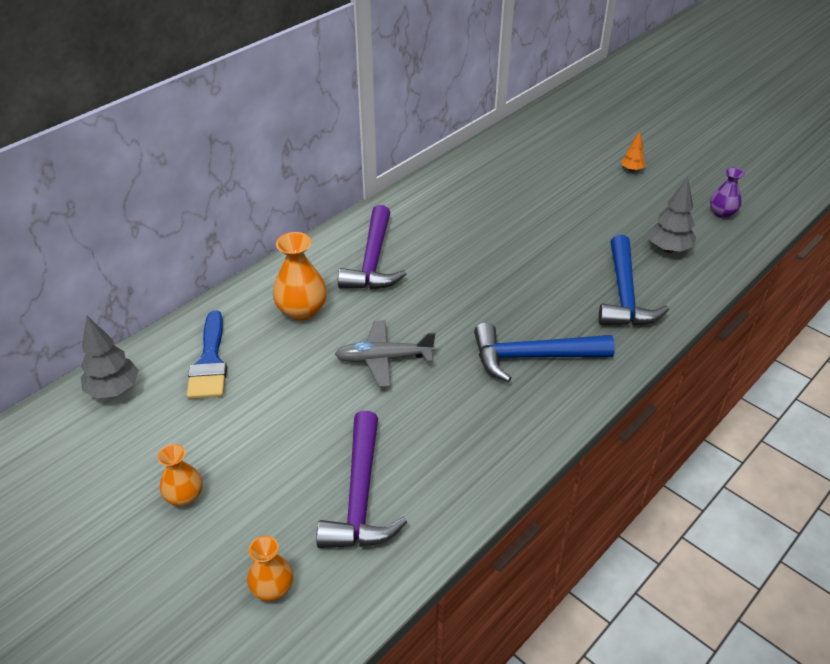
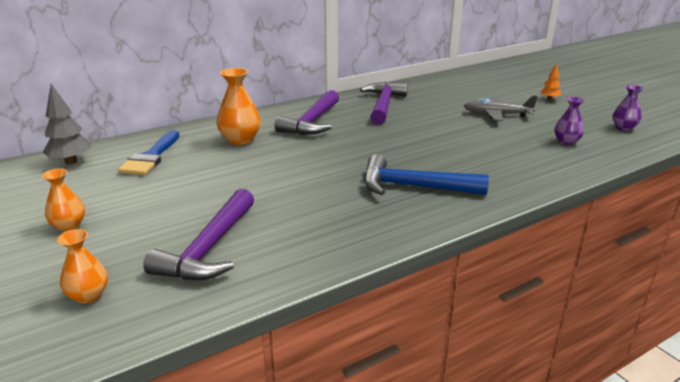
camera: 15 degrees right, 15 degrees down
(384, 359) = (286, 172): grey plane -> grey plane (497, 115)
(445, 212) = (384, 105): none -> purple hammer
(624, 294) = (515, 162): blue hammer -> none
(668, 249) = (566, 141): grey tree -> purple vase

